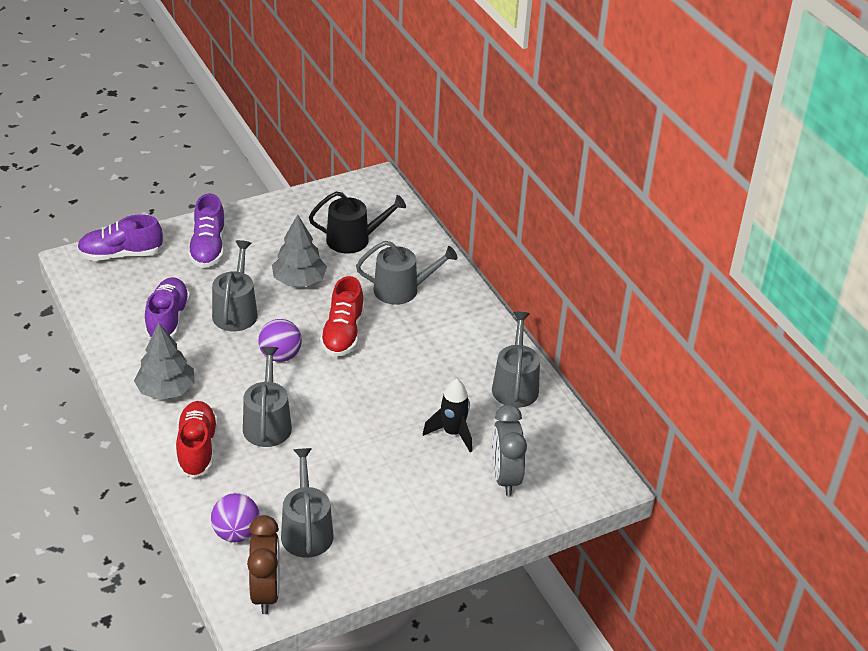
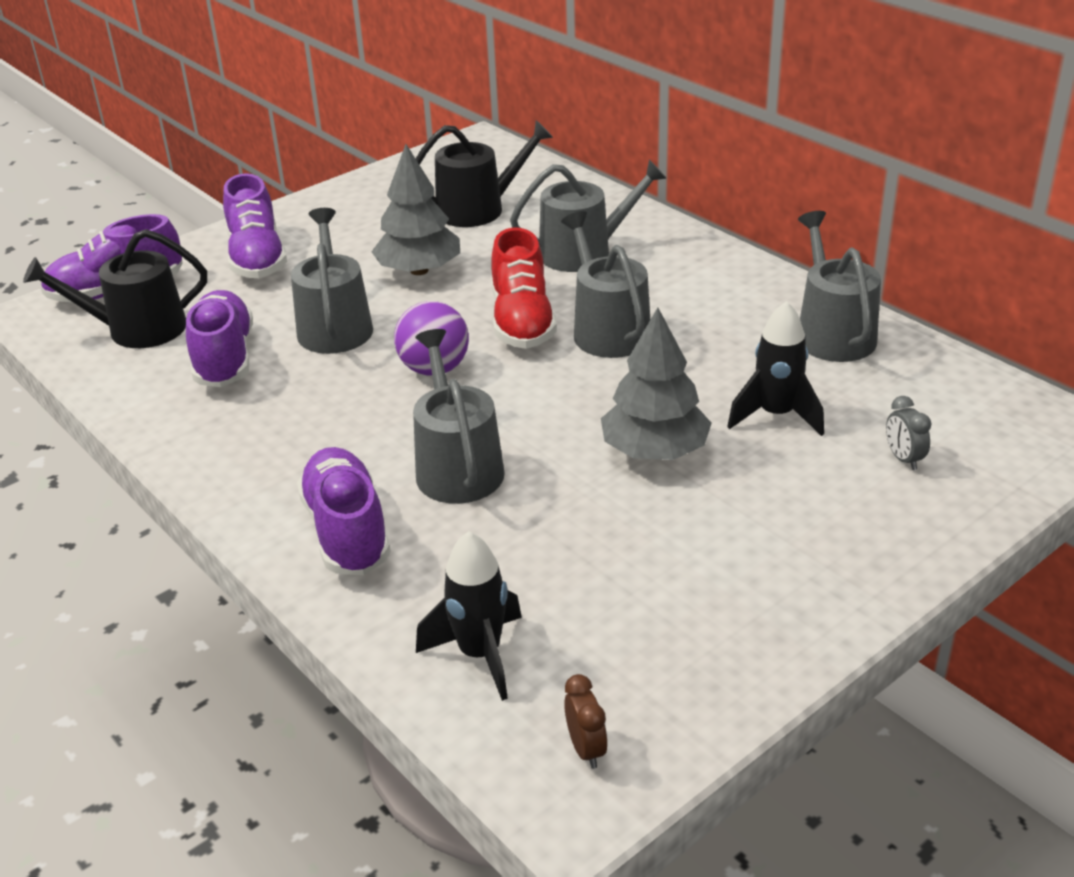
camera: 10 degrees left, 5 degrees down
(125, 287) = (136, 329): none -> black watering can
(166, 390) = (257, 455): grey tree -> grey tree (655, 451)
(197, 448) = (347, 531): red shoe -> purple shoe
(236, 533) = (480, 654): purple ball -> black rocket
(265, 592) = (586, 749): brown clock -> brown clock, size x0.46
(306, 530) = (609, 618): grey watering can -> grey watering can (607, 330)
(505, 477) = (903, 459): grey clock -> grey clock, size x0.46

